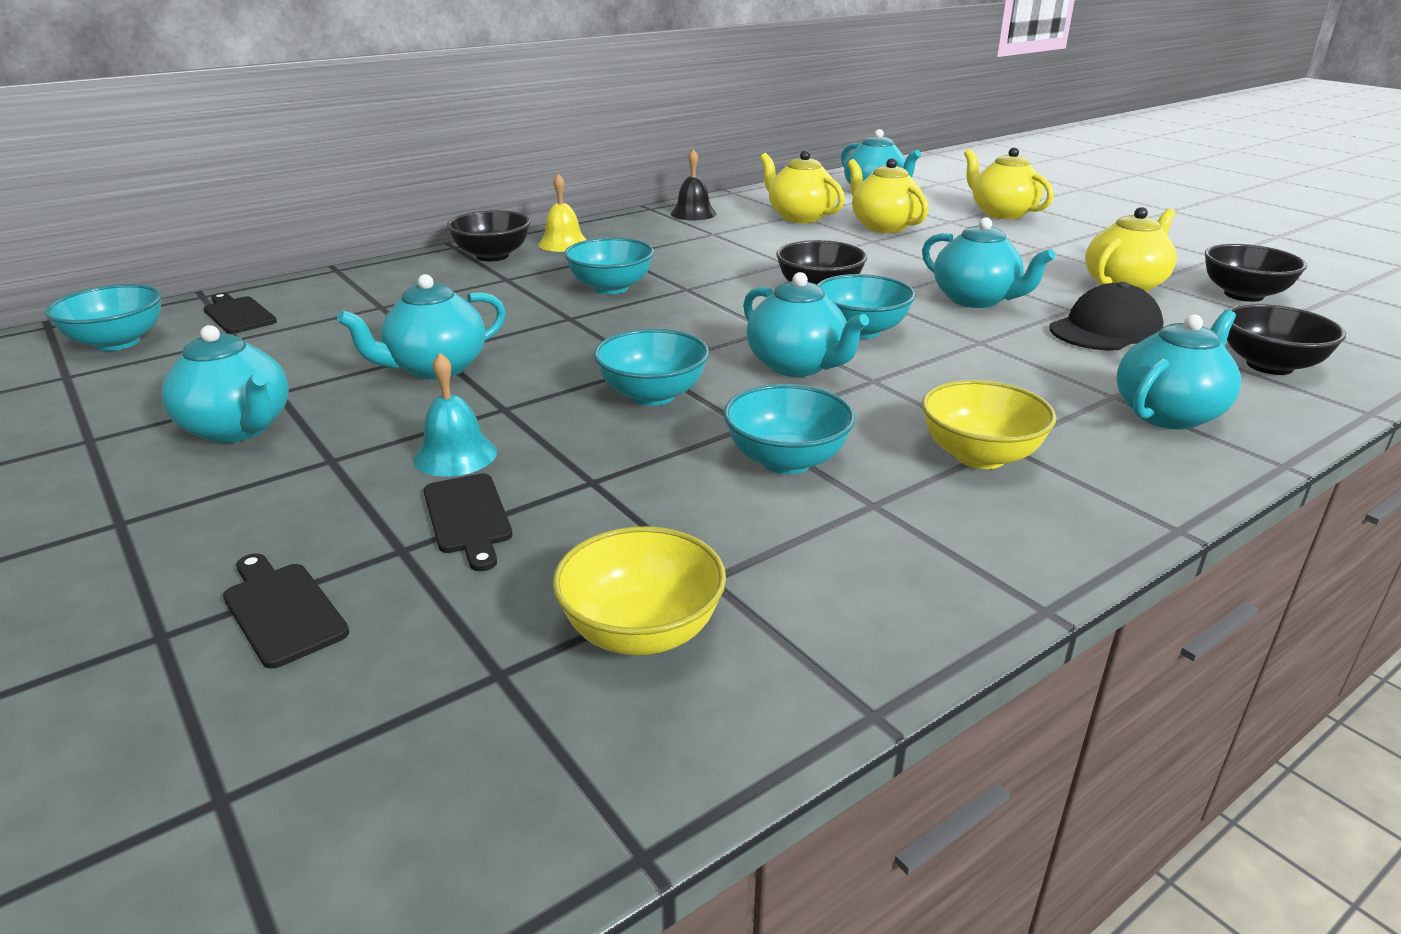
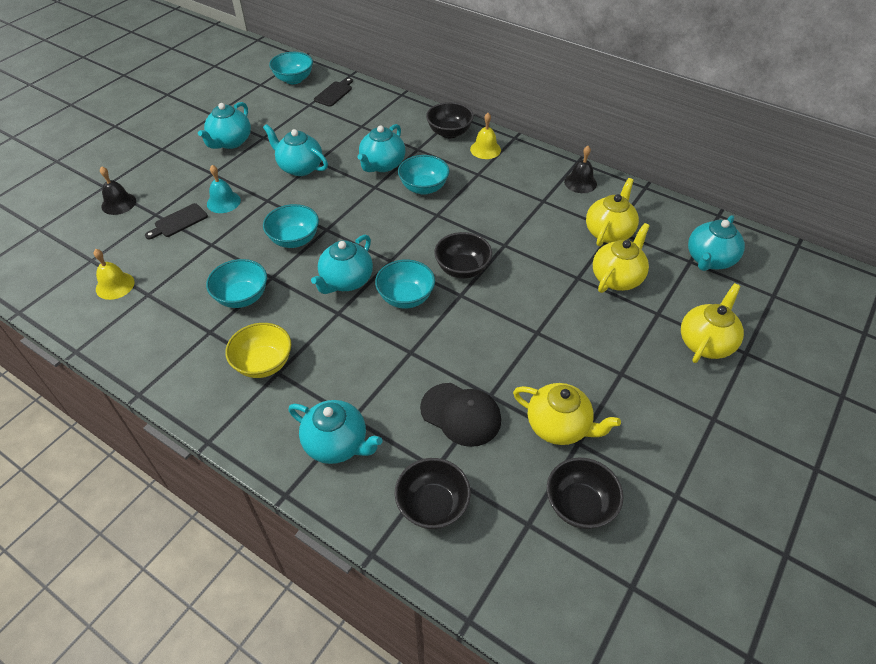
camera: 70 degrees right, 20 degrees up
(282, 610) = (118, 203): black cutting board -> black bell
(642, 632) = (115, 285): yellow bowl -> yellow bell
(976, 300) = (484, 344): turquoise teapot -> turquoise teapot (382, 165)

